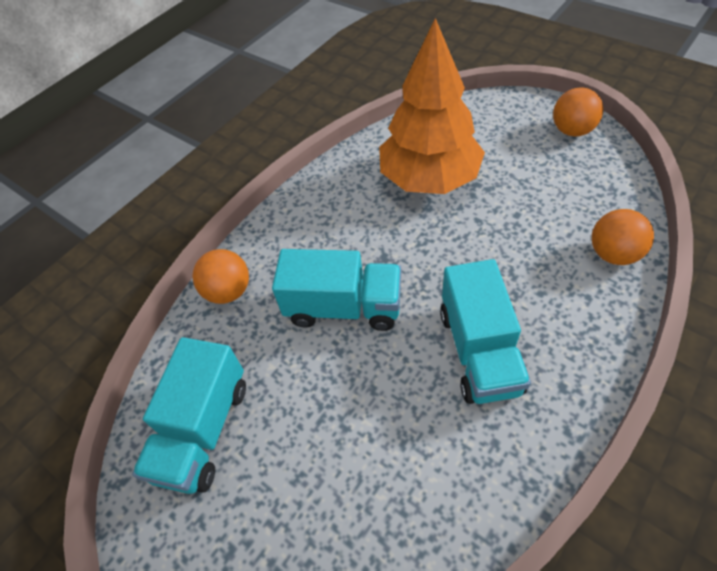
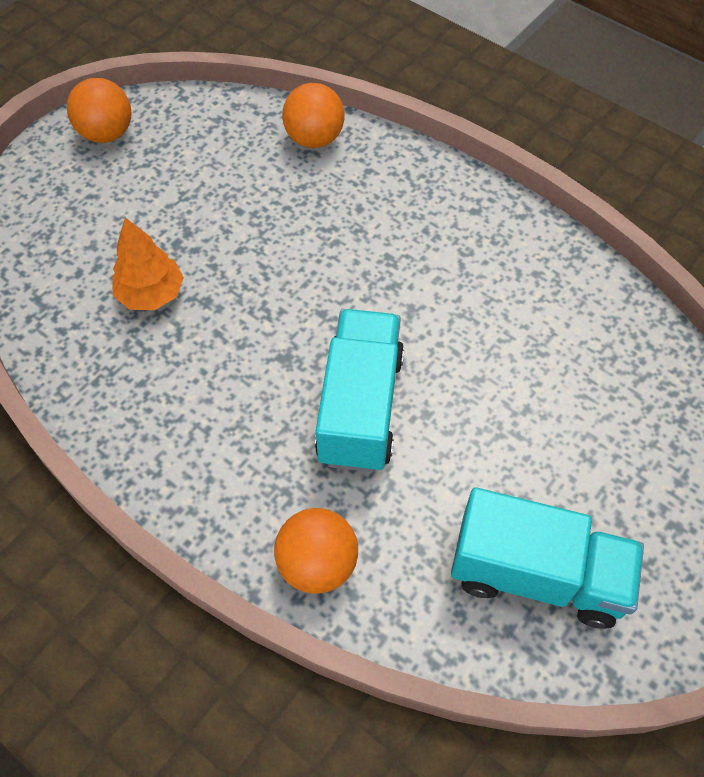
camera: 95 degrees left, 5 degrees up
(429, 179) = (151, 294): orange tree -> orange tree, size x0.48
(479, 351) = (431, 272): turquoise truck -> none

